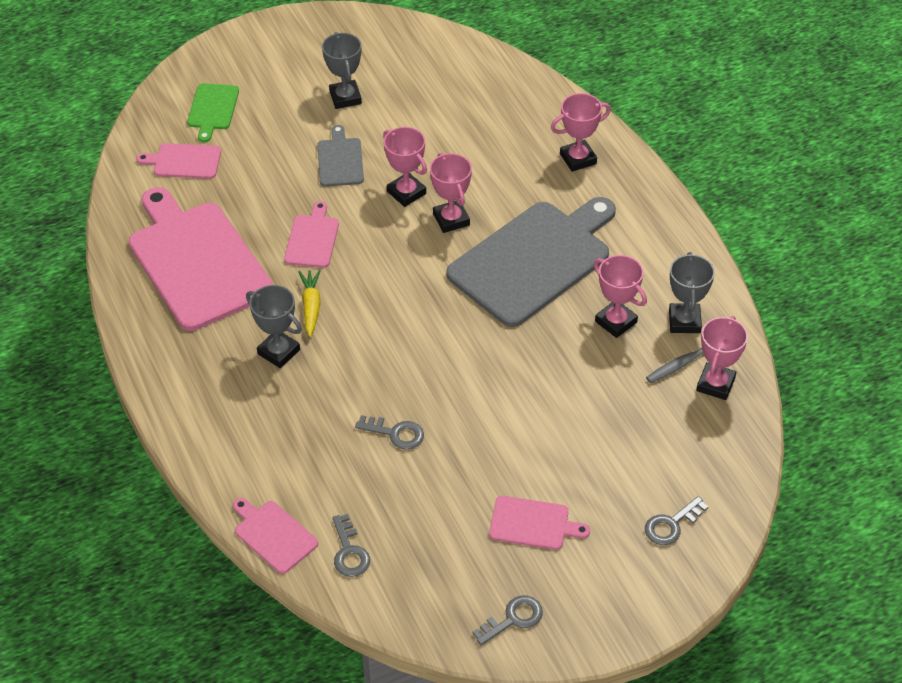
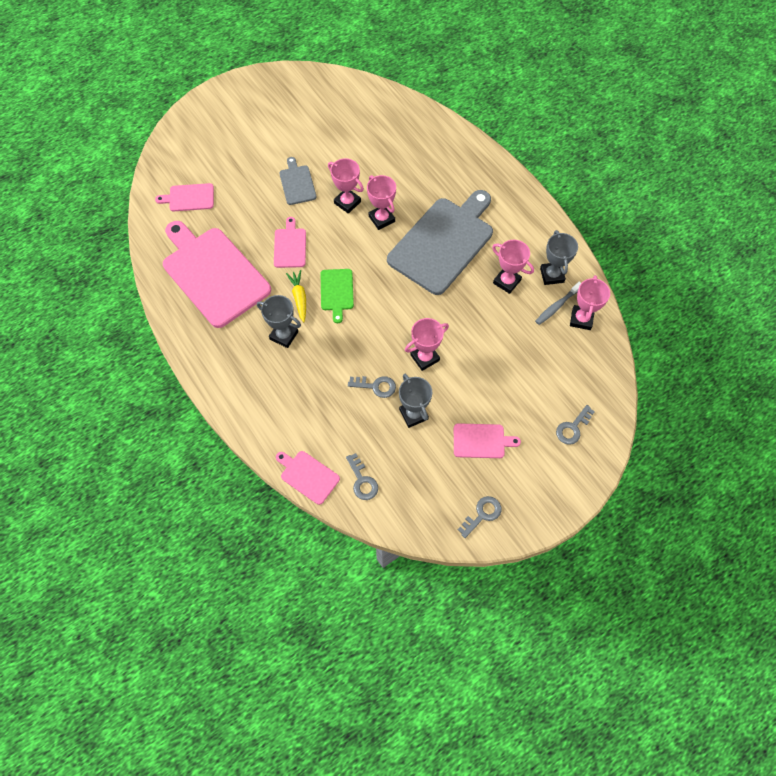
camera: 10 degrees left, 15 degrees up
(212, 109) = (201, 155): green cutting board -> green cutting board (337, 292)
(345, 97) = (291, 135): grey trophy -> grey trophy (413, 414)
(578, 159) = (457, 162): pink trophy -> pink trophy (424, 357)

